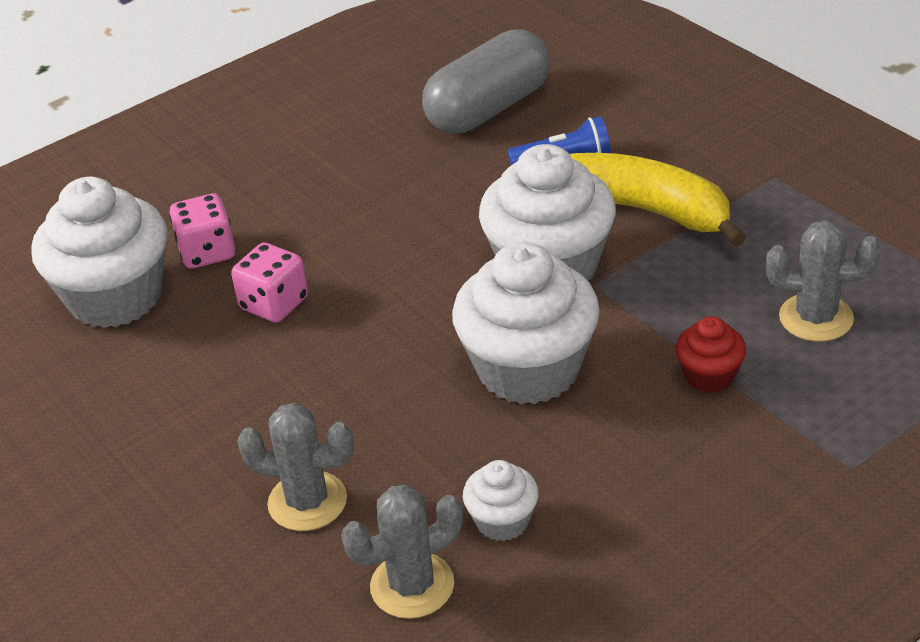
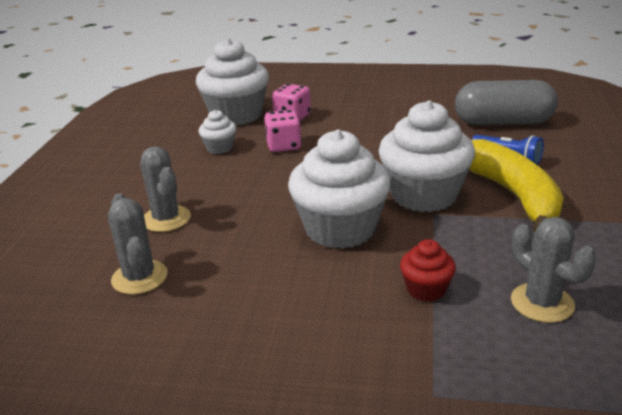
camera: 45 degrees right, 10 degrees down
(412, 585) = (139, 277): grey cactus -> grey cactus turned 45 degrees clockwise
(502, 521) = (217, 280): white cupcake -> white cupcake (219, 148)

